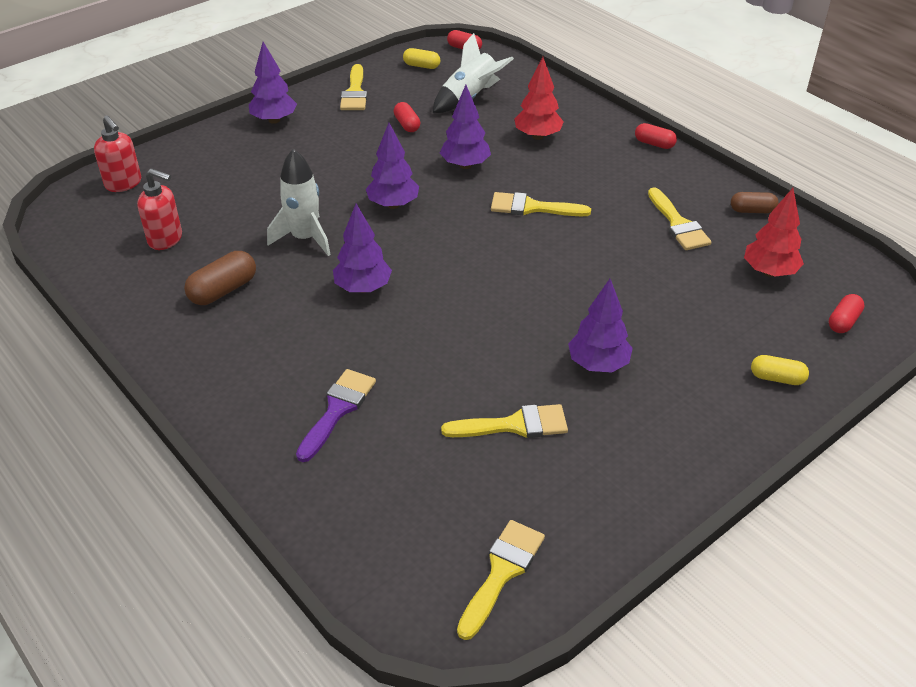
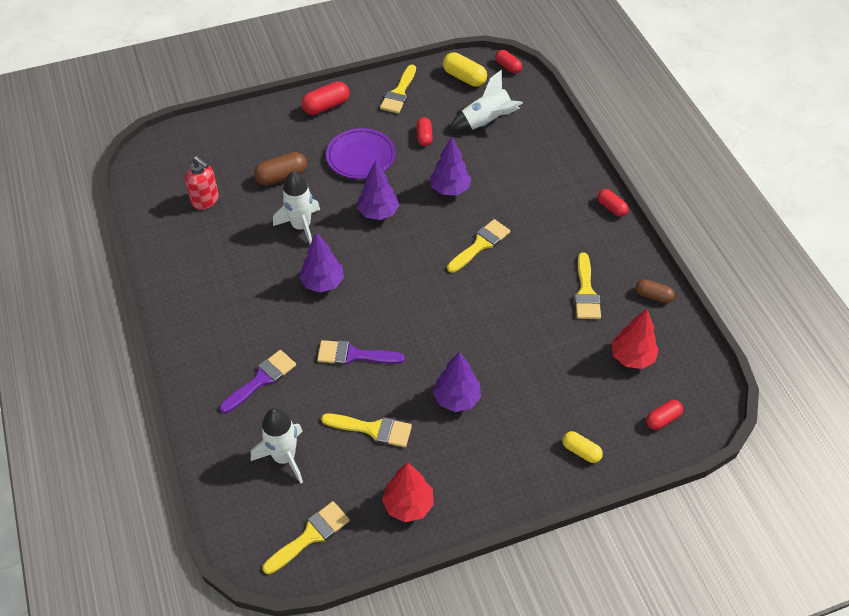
camera: 20 degrees right, 10 degrees up
(124, 184) = (195, 141): red soap dispenser -> none
(223, 290) = (227, 257): brown capsule -> brown capsule (282, 176)
(274, 120) = (326, 106): purple tree -> red capsule
(342, 157) = (361, 157): none -> purple plate
(415, 489) = (284, 457): none -> white rocket
(421, 66) = (464, 78): yellow capsule -> yellow capsule, size x1.53
(444, 352) = (353, 355): none -> purple brush
(532, 207) = (480, 244): yellow brush -> yellow brush turned 105 degrees clockwise
(537, 136) = (521, 175): red tree -> red tree (408, 505)

